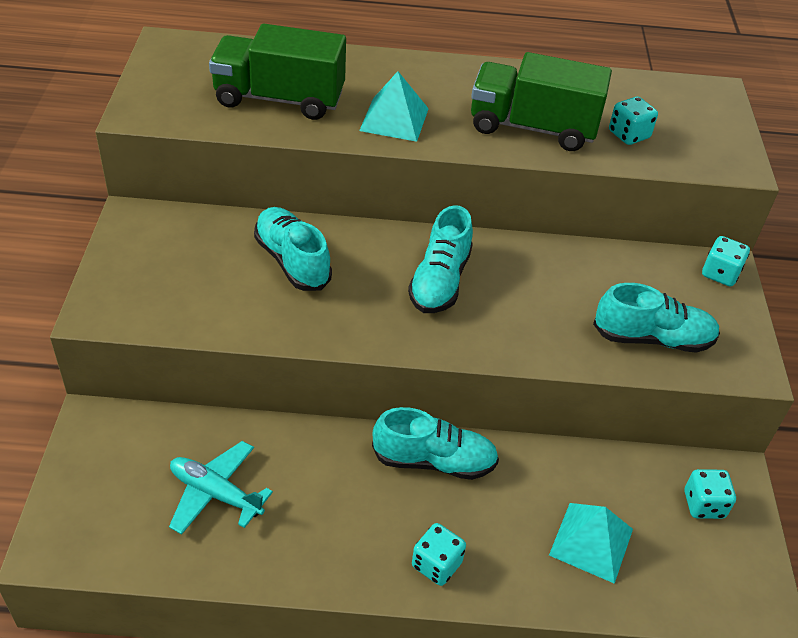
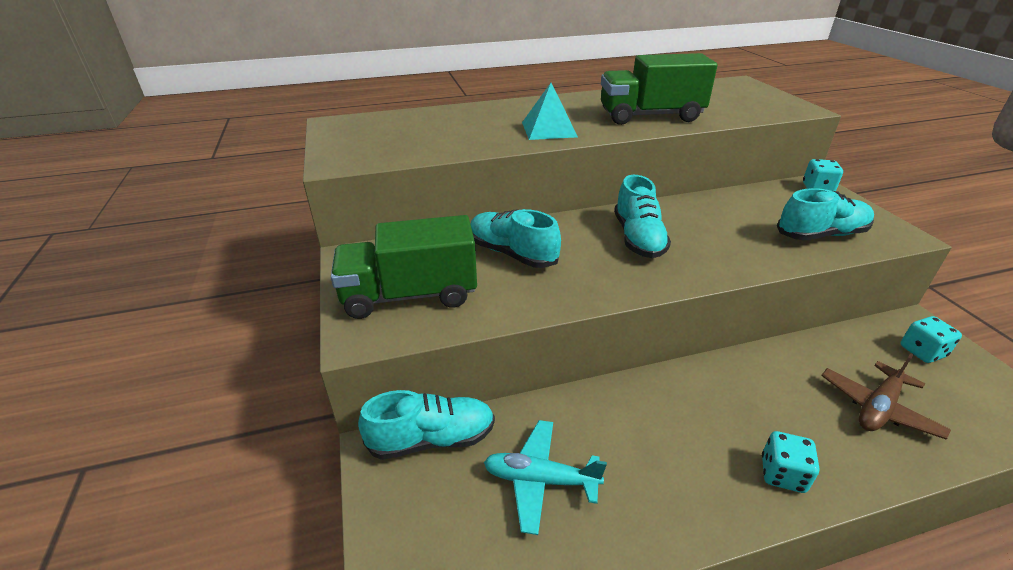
camera: 15 degrees left, 10 degrees down
(279, 99) = (450, 135): green truck -> green truck (410, 295)
(434, 461) = (705, 385): turquoise shoe -> turquoise shoe (432, 439)
(591, 541) = (878, 408): turquoise pyramid -> brown plane
(628, 135) = (716, 108): turquoise dice -> none

